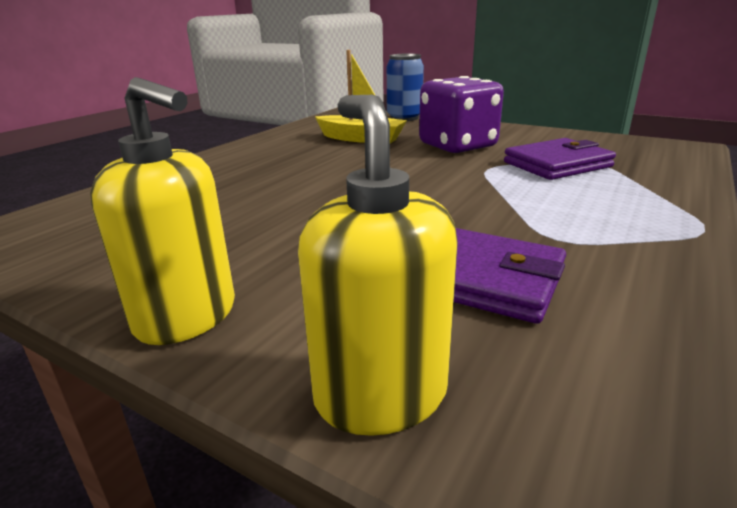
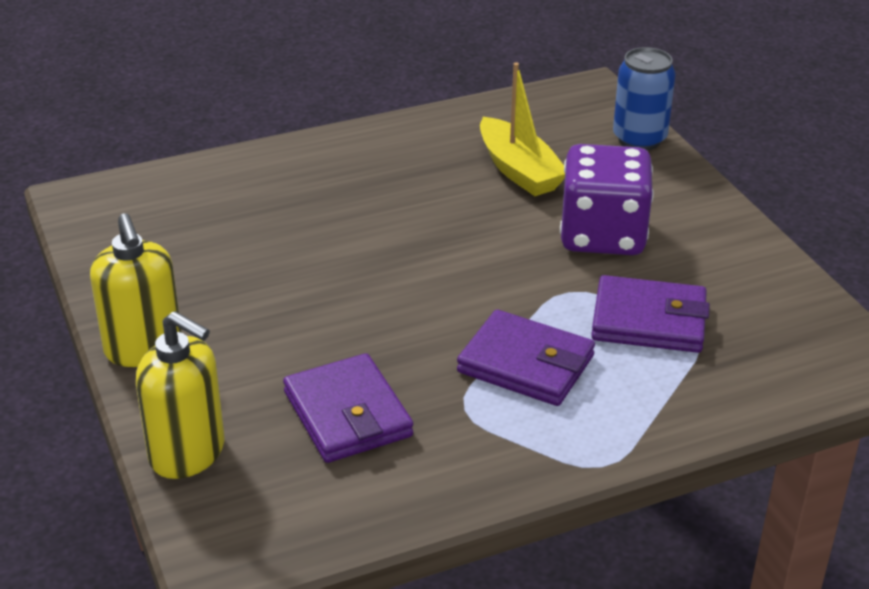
camera: 35 degrees right, 10 degrees up
(380, 394) = (188, 453): yellow soap dispenser -> yellow soap dispenser turned 105 degrees clockwise
(539, 202) = (526, 364): none -> purple wallet

